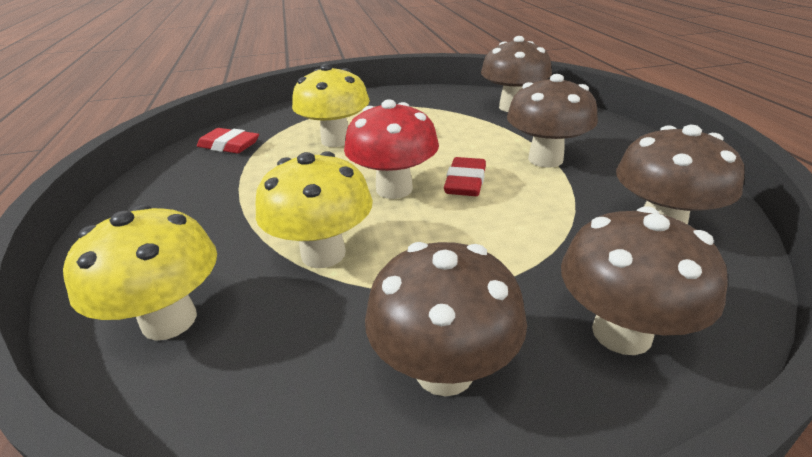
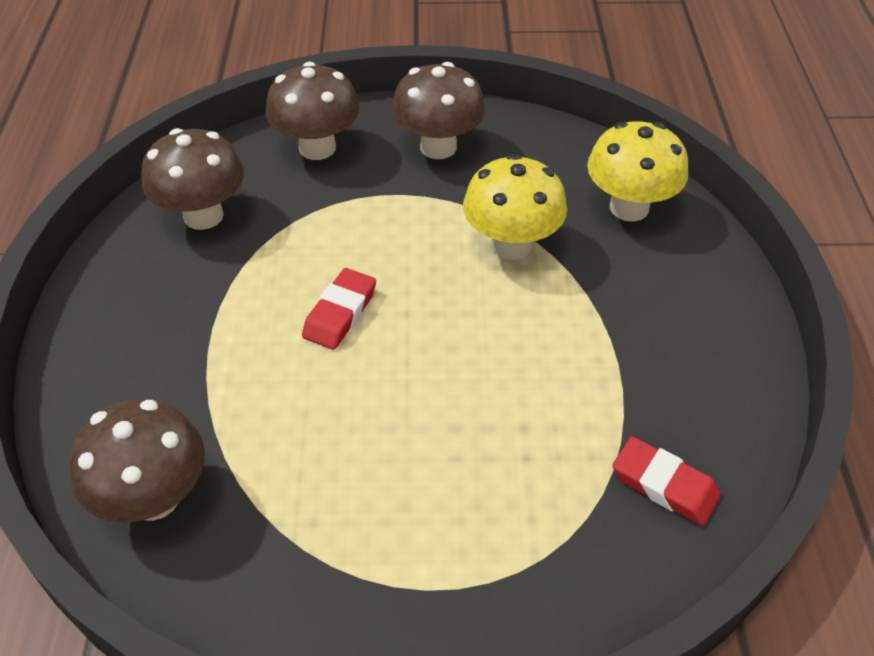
camera: 170 degrees left, 15 degrees up
(336, 140) = (487, 457): yellow mushroom -> none
(394, 189) = (426, 319): red mushroom -> none
(545, 159) = (220, 334): brown mushroom -> none

